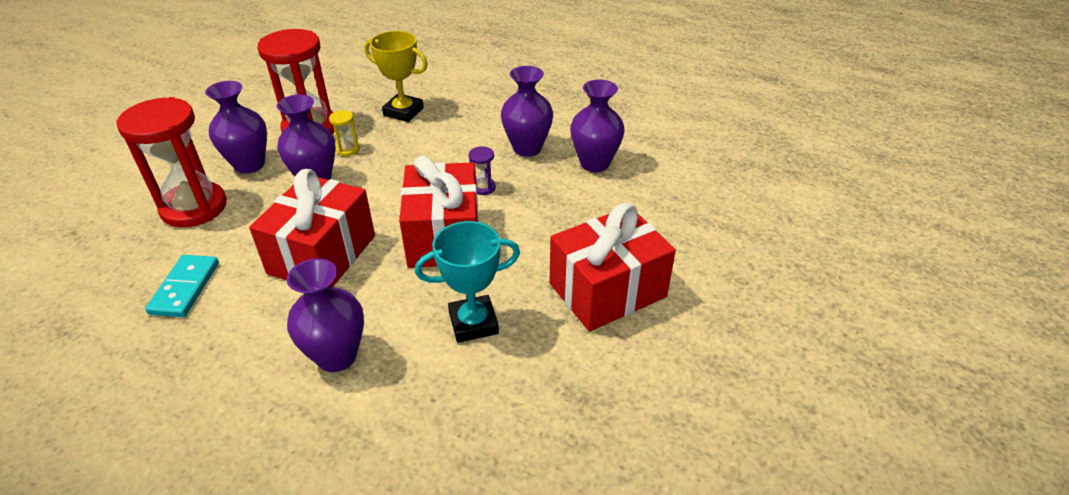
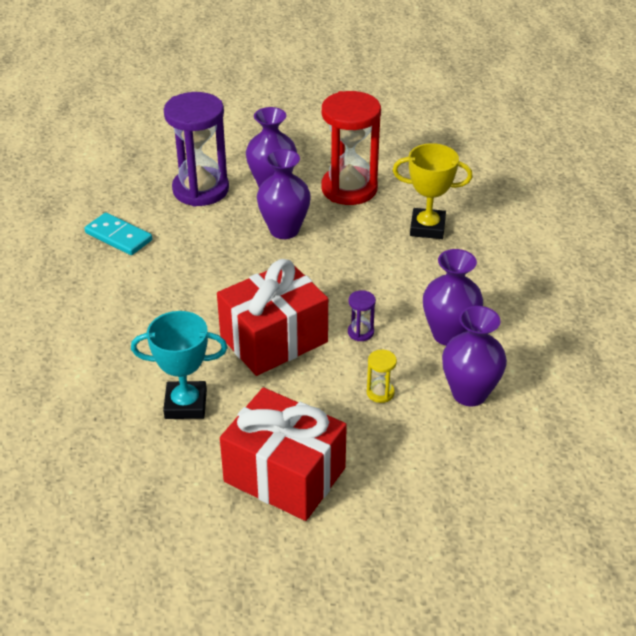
camera: 60 degrees right, 0 degrees up
(185, 288) = (118, 237): turquoise domino -> turquoise domino turned 60 degrees clockwise
(194, 207) = (200, 190): red hourglass -> purple hourglass
(322, 254) = (200, 282): red gift -> none
(337, 356) = (104, 346): purple vase -> none
(348, 149) = (340, 225): yellow hourglass -> yellow hourglass (380, 393)
(403, 112) = (427, 228): yellow trophy -> yellow trophy turned 75 degrees counterclockwise
(473, 323) = (185, 404): turquoise trophy -> turquoise trophy turned 45 degrees counterclockwise

